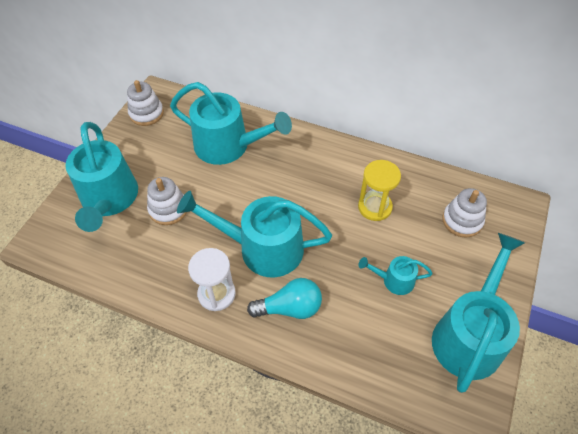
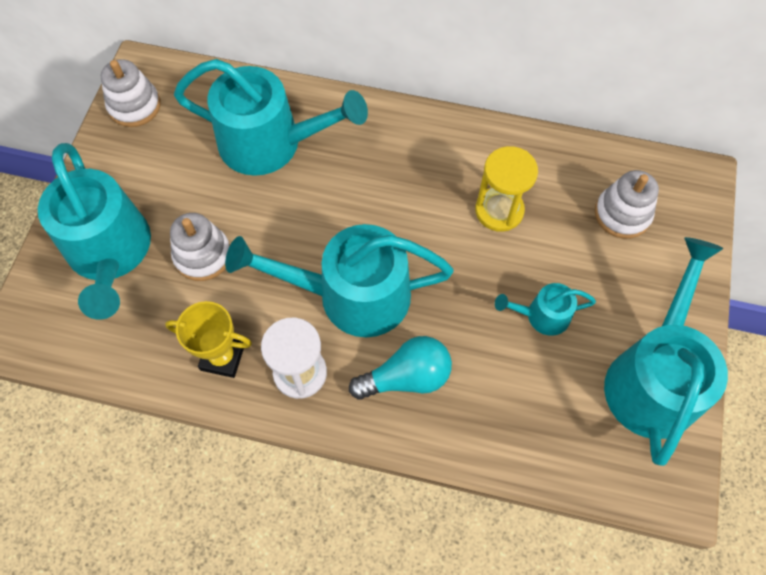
camera: 10 degrees left, 10 degrees up
(166, 276) = (222, 357): none -> yellow trophy

